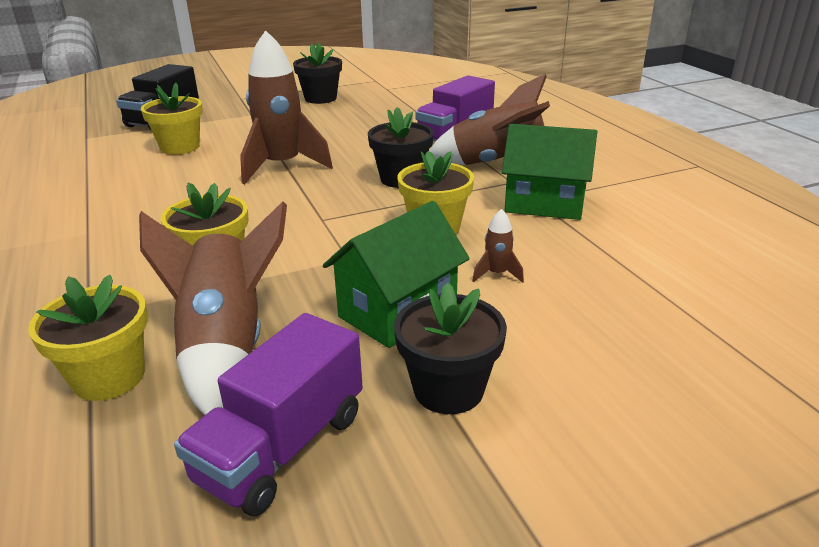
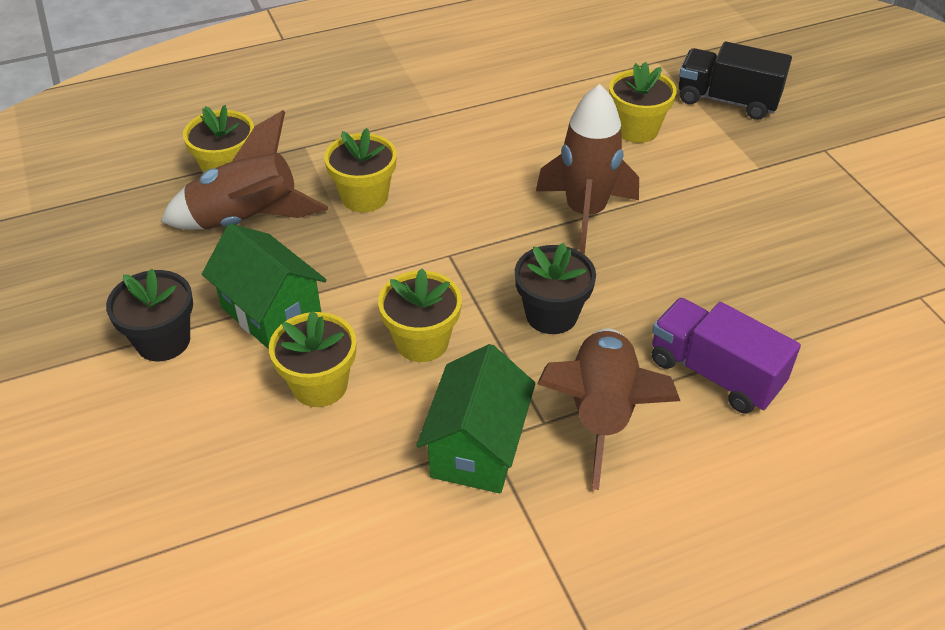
camera: 90 degrees right, 15 degrees up
(282, 447) = (134, 259): purple truck -> none
(320, 98) = (845, 225): black flower pot -> none
(497, 274) = (320, 385): brown rocket -> yellow flower pot

